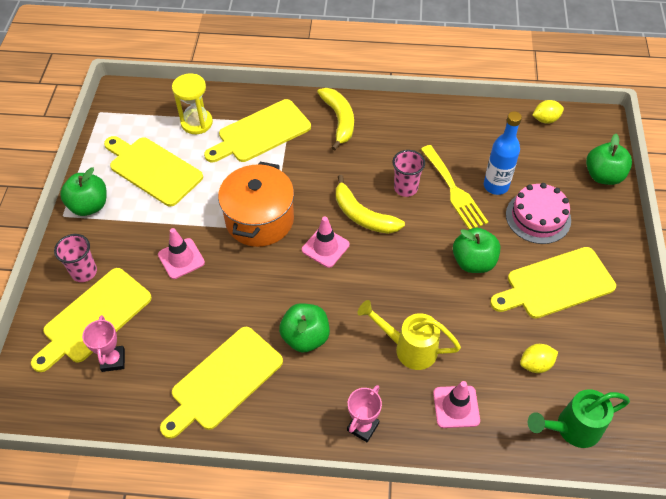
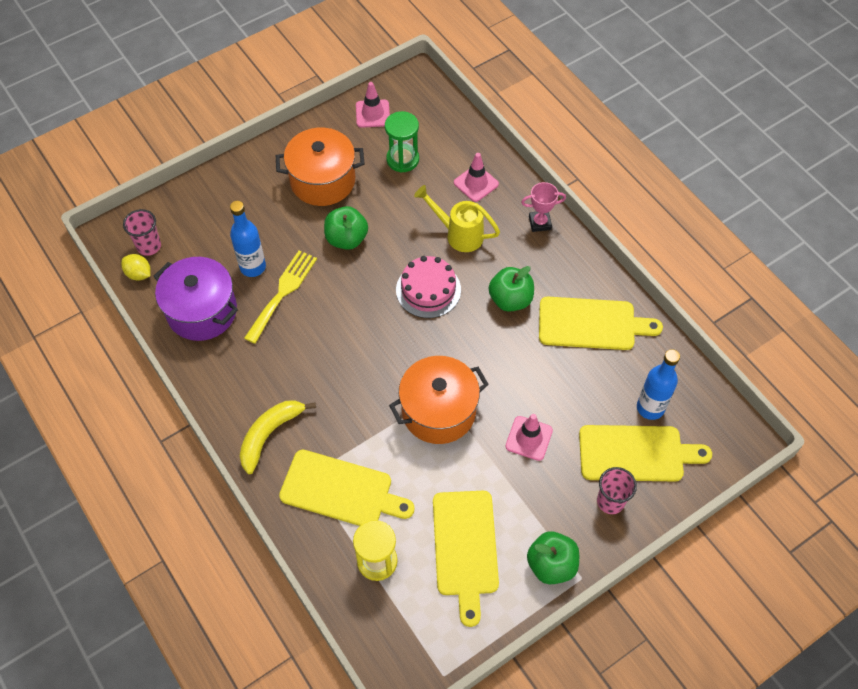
camera: 130 degrees left, 5 degrees up
(113, 360) = (650, 408): pink trophy -> blue bottle
(325, 247) = (422, 343): pink traffic cone -> pink traffic cone (372, 114)
(362, 215) = (366, 339): yellow banana -> none
(405, 188) = (309, 328): pink cup -> pink cup (149, 246)
(408, 348) = (458, 234): yellow watering can -> yellow watering can turned 135 degrees clockwise
(478, 137) = (202, 311): none -> purple pot
(535, 364) = (402, 159): yellow lemon -> green hourglass
(538, 217) = (264, 222): pink cake -> pink cake (428, 290)
(556, 284) = (322, 181): yellow cutting board -> orange pot
(571, 429) = (433, 120): green watering can -> none
(603, 176) = (180, 203): green apple -> none

